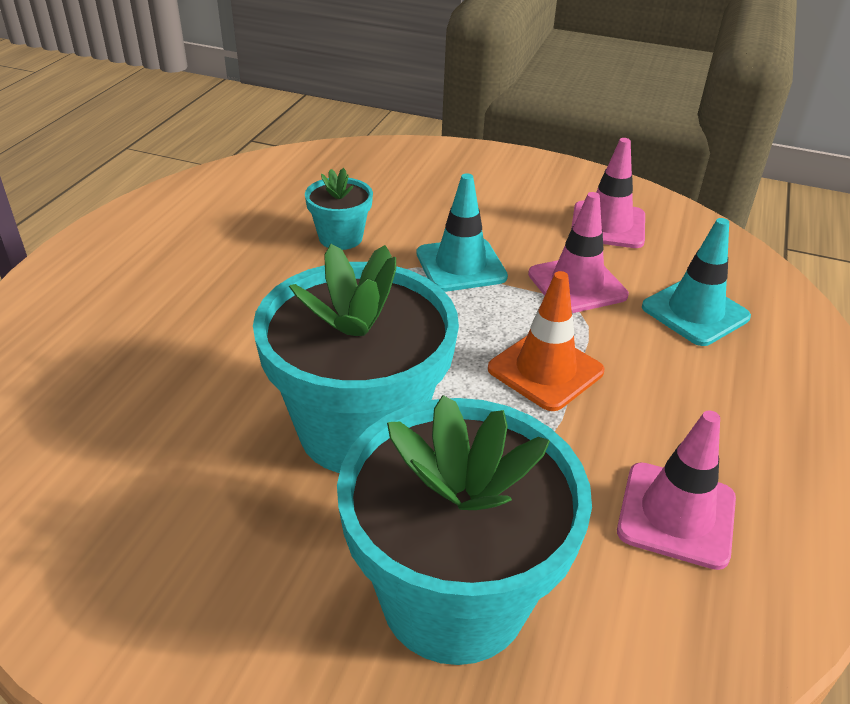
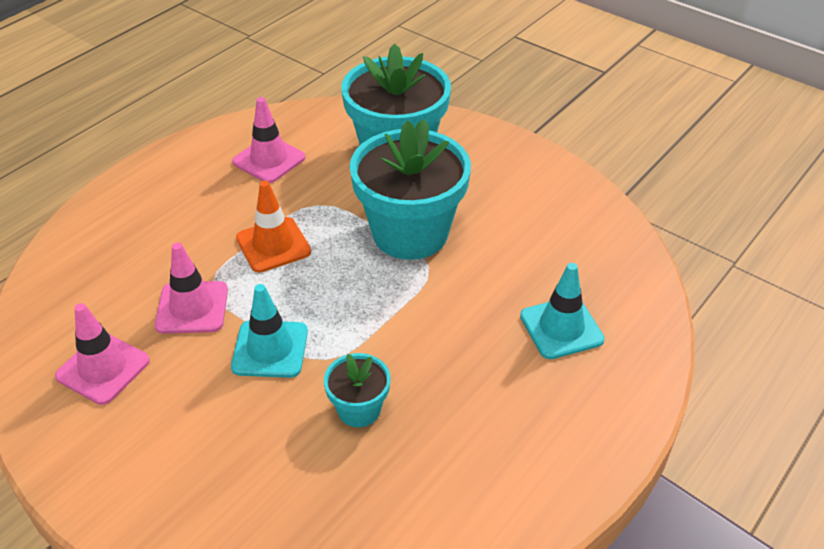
camera: 160 degrees left, 5 degrees up
(695, 312) = (130, 264): turquoise traffic cone -> turquoise traffic cone (561, 328)

